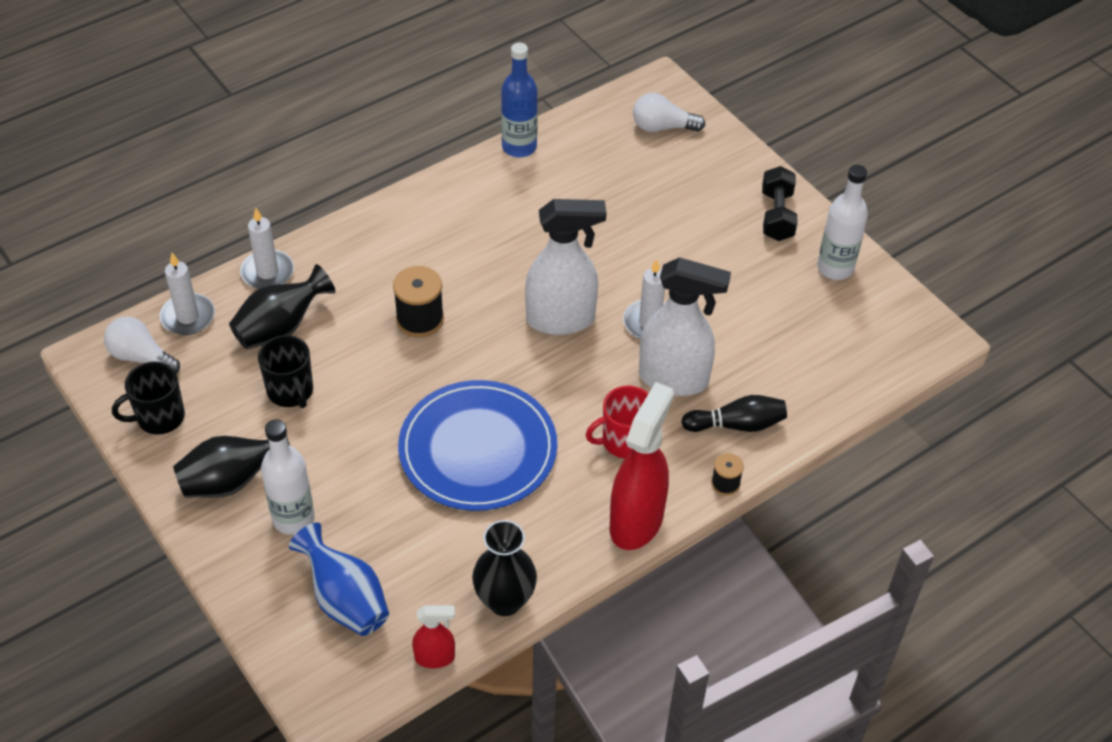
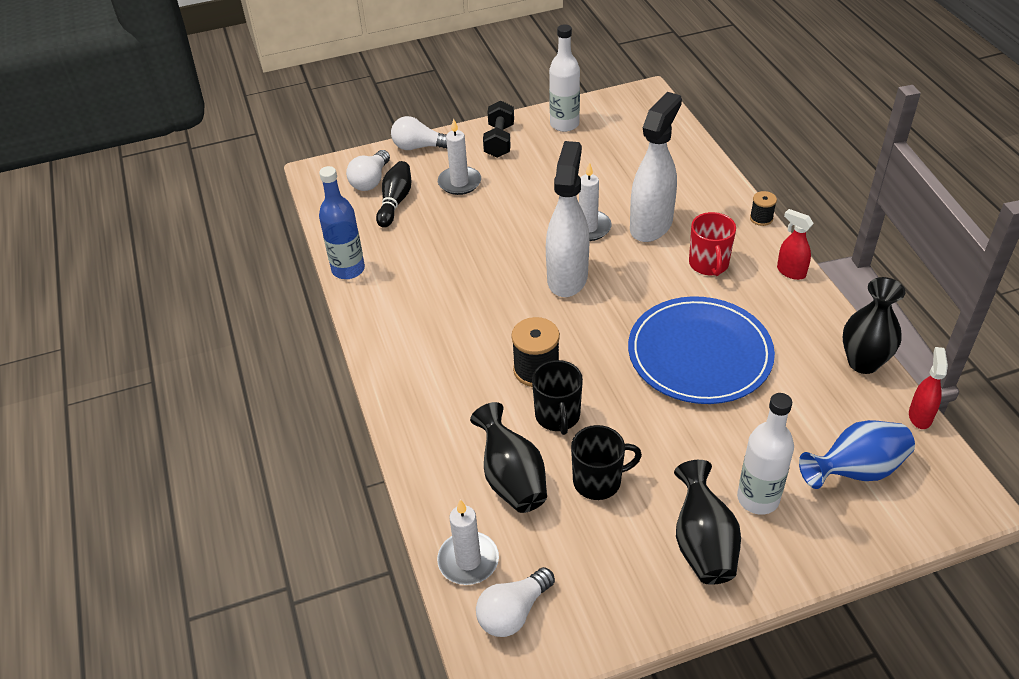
camera: 70 degrees left, 5 degrees down
(159, 417) = (605, 603): black mug -> black mug (558, 416)
(267, 272) = (430, 481): white candle -> white candle (459, 183)
(636, 521) = (790, 272): red spray bottle -> red spray bottle, size x0.50
(737, 151) = (419, 147): none -> white light bulb
(737, 425) = (705, 202): black bowling pin -> black bowling pin (395, 202)
(777, 216) = (499, 141): black dumbbell -> black dumbbell turned 75 degrees clockwise

